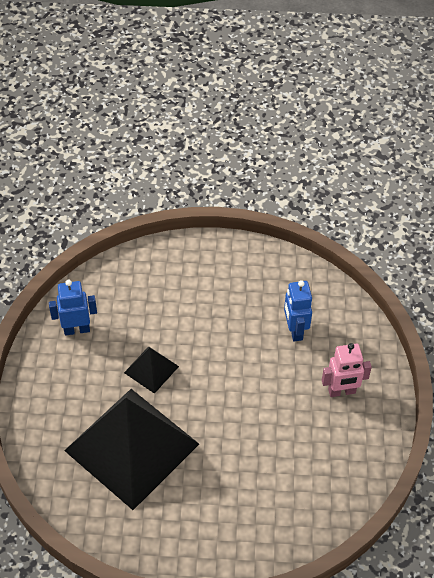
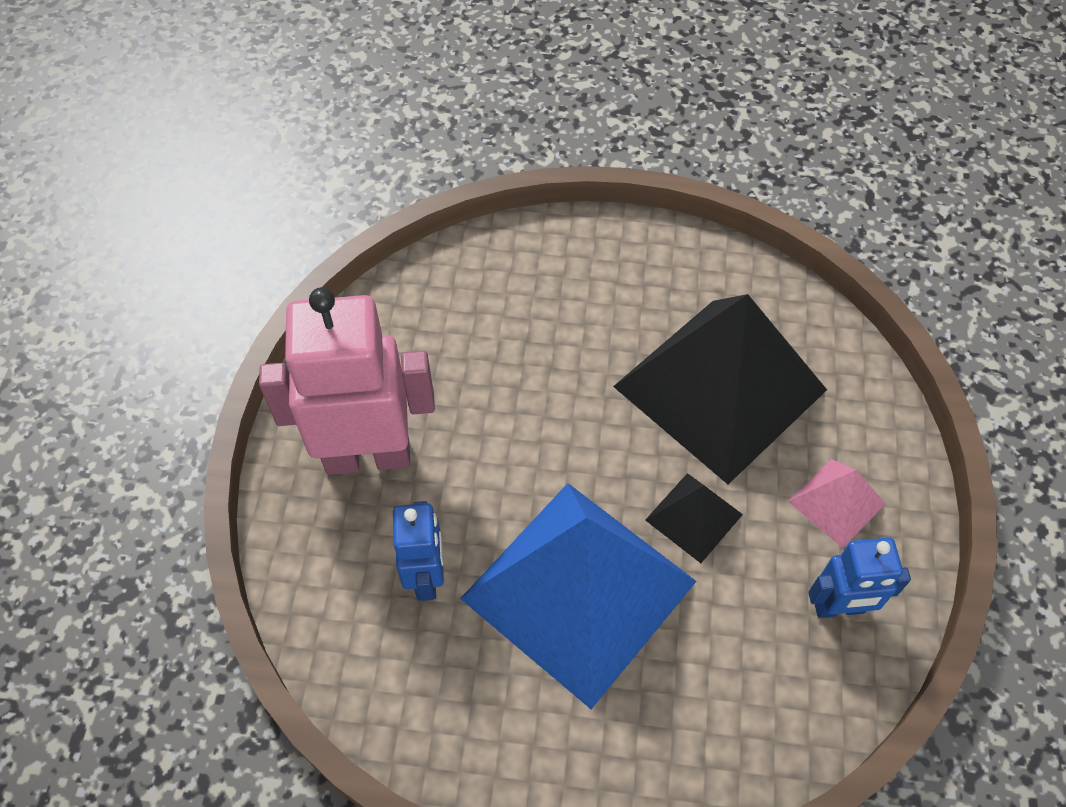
camera: 175 degrees left, 5 degrees up
(69, 382) = (836, 502): none -> pink pyramid
(213, 329) = (579, 589): none -> blue pyramid
(342, 391) = (368, 455): pink robot -> pink robot, size x1.87

